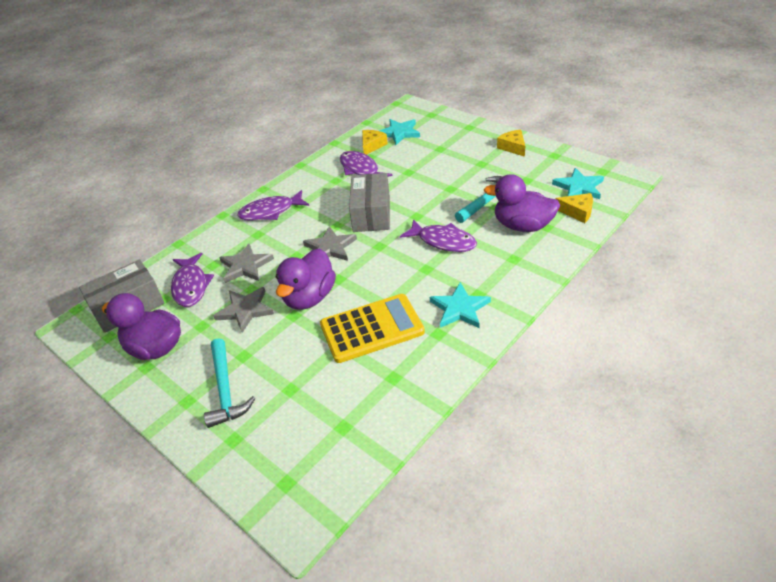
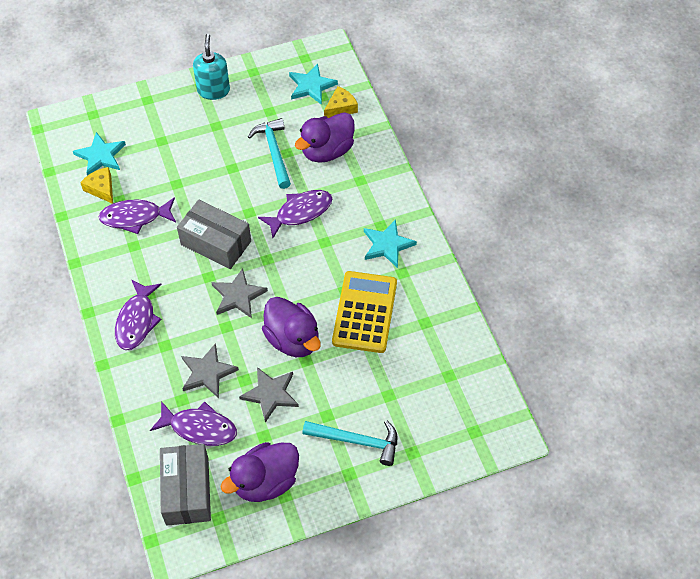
camera: 65 degrees left, 15 degrees up
(513, 147) = (213, 90): yellow cheese -> turquoise soap dispenser

